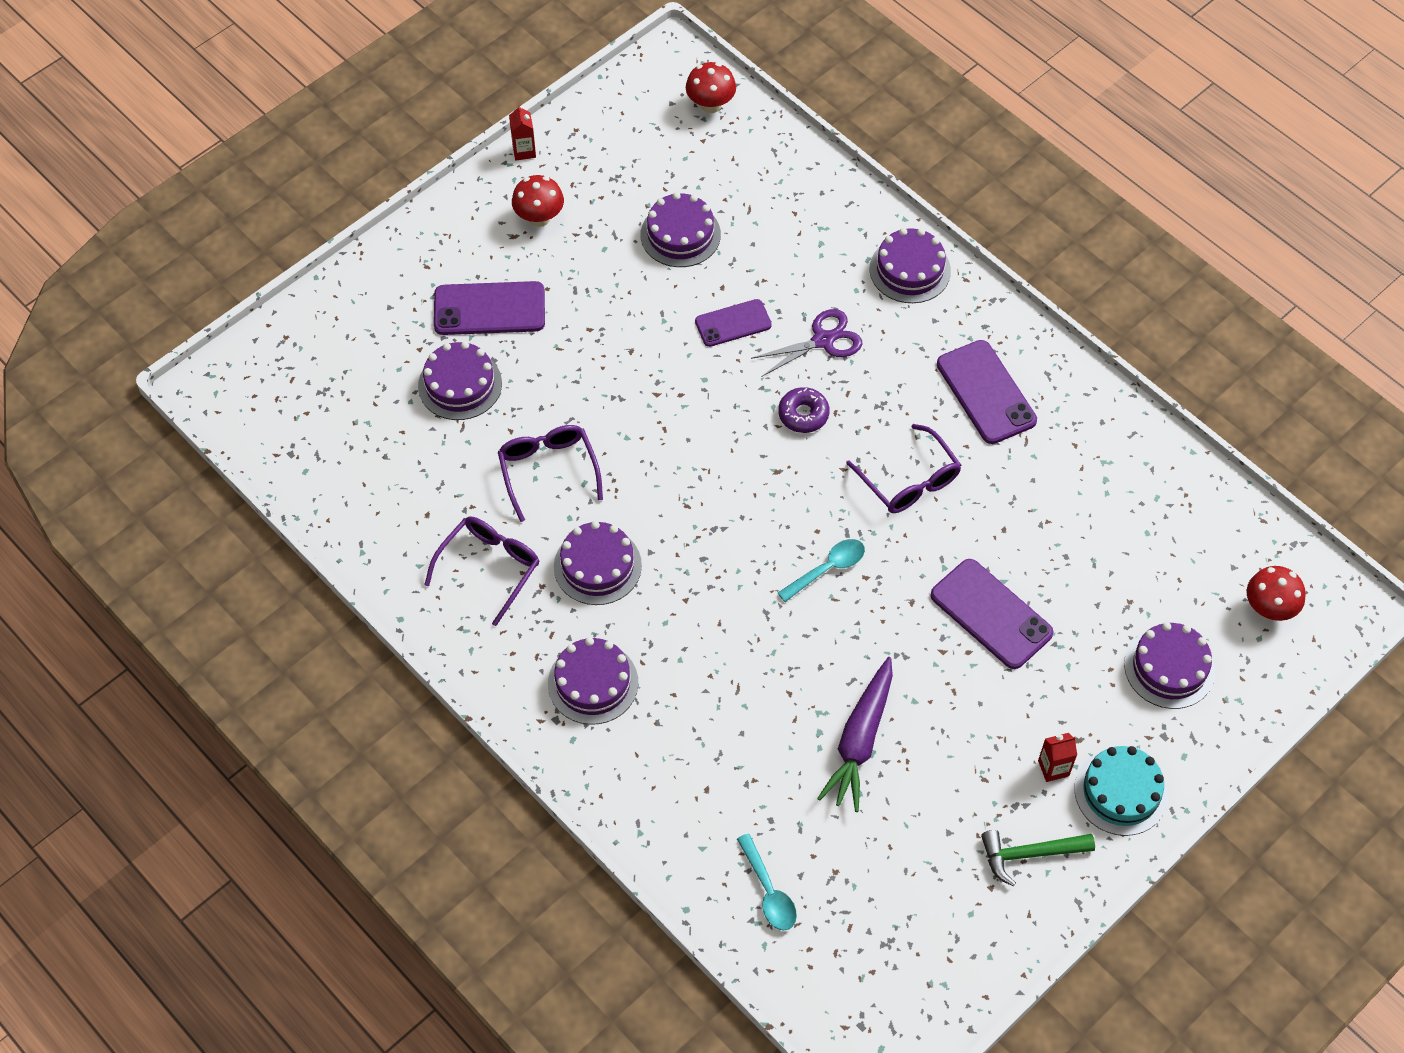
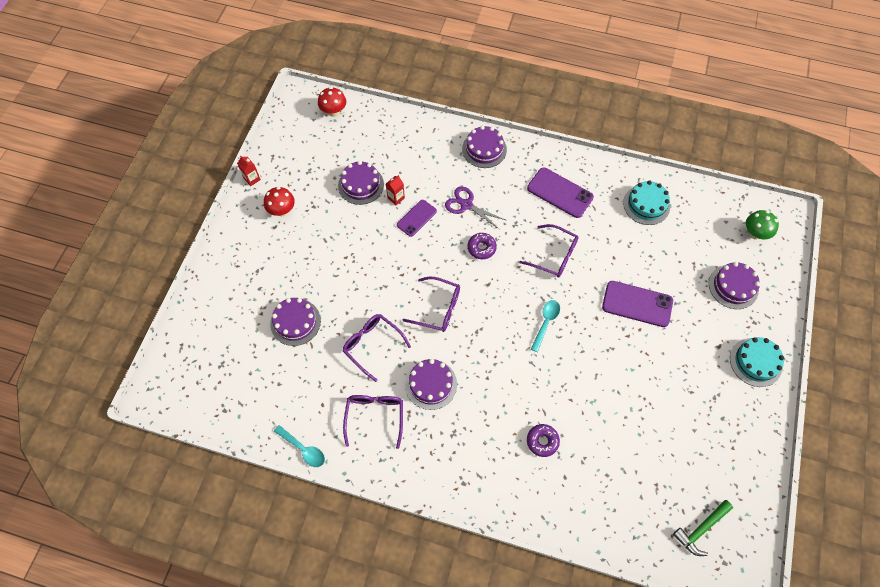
camera: 30 degrees left, 5 degrees up
(489, 309) = (286, 272): purple phone -> none
(593, 683) = (469, 451): purple cake -> none
(677, 467) = (437, 308): none -> purple glasses
(707, 725) = (542, 441): none -> purple donut
(768, 891) = (632, 516): turquoise spoon -> turquoise spoon (303, 449)
(823, 340) = (466, 205): purple scissors -> purple scissors turned 90 degrees counterclockwise
(860, 741) = (621, 406): purple carrot -> none
(1029, 854) = (738, 419): green hammer -> green hammer (701, 529)
(1053, 768) = (718, 367): red carton -> red carton (396, 198)
(1117, 477) = (646, 205): none -> turquoise cake
(1269, 608) = (754, 233): red mushroom -> green mushroom

